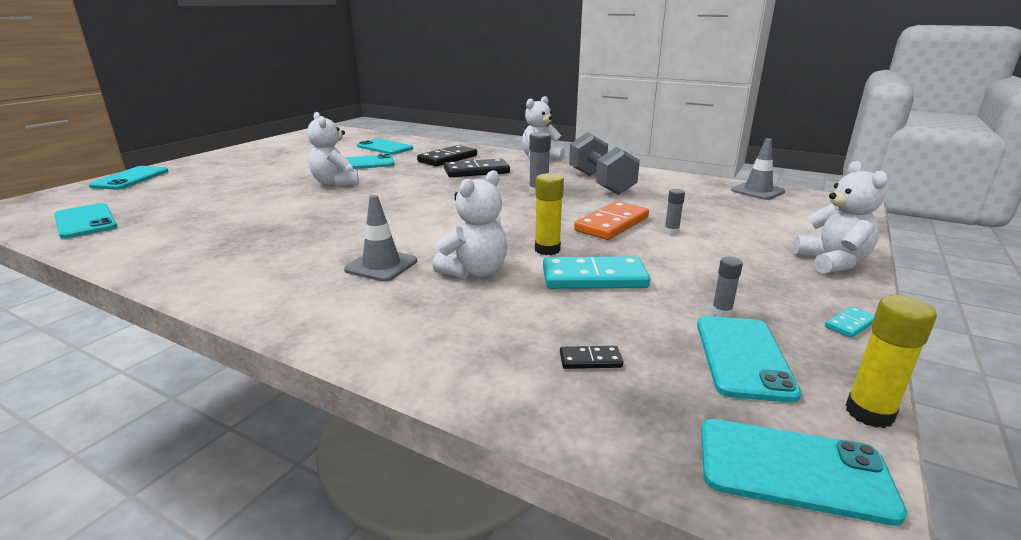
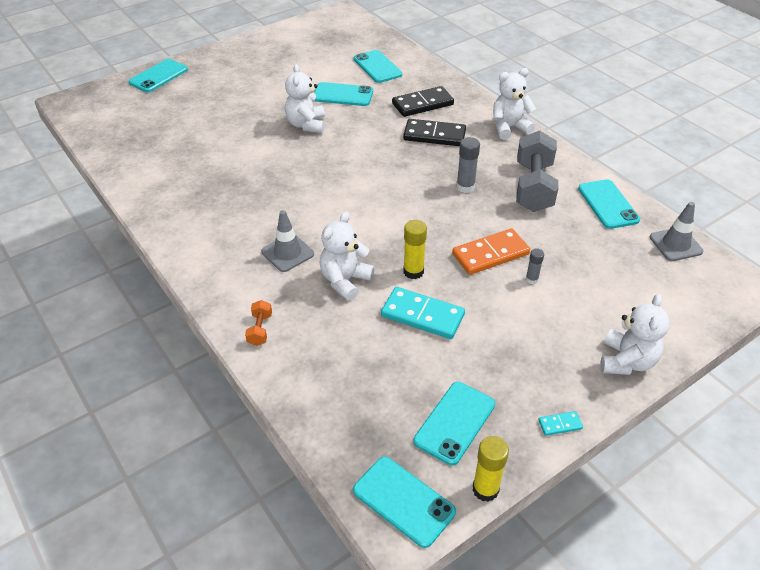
camera: 25 degrees right, 20 degrees up
(85, 221) = (119, 136): turquoise phone -> turquoise phone (608, 204)
(393, 339) = (260, 330): none -> orange dumbbell
(475, 272) = (345, 281): white teddy bear -> white teddy bear turned 150 degrees clockwise
(590, 360) = (360, 389): black domino -> none
(721, 312) = (480, 381): grey glue stick -> none

